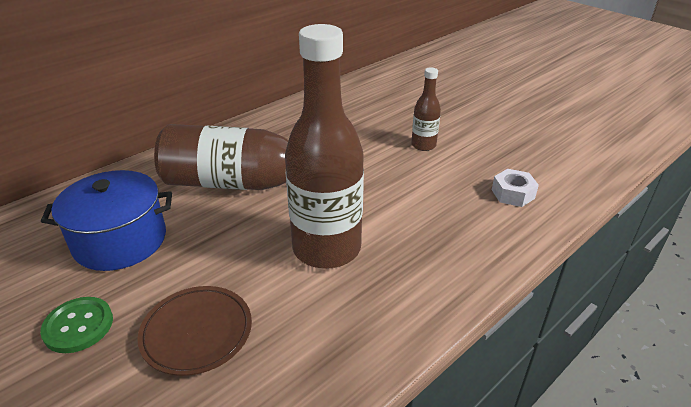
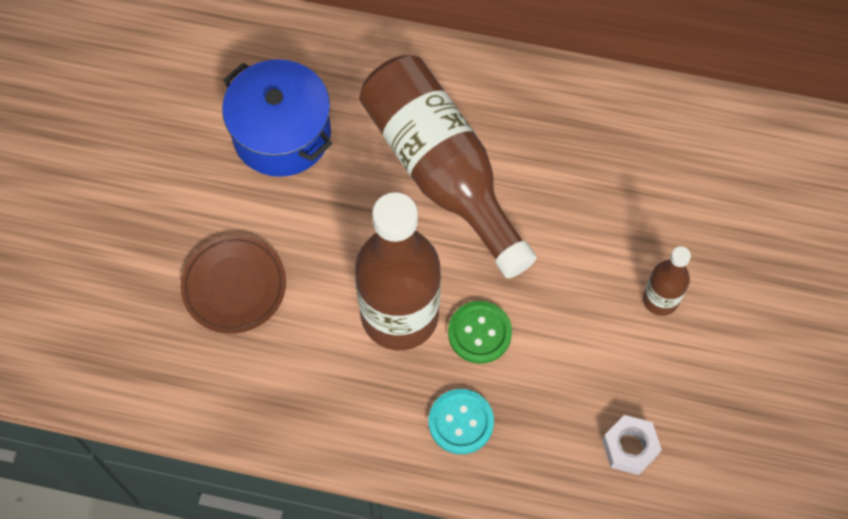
camera: 55 degrees right, 30 degrees up
(78, 326) = (181, 196): green button -> green button (479, 333)
(437, 257) = (461, 422): none -> turquoise button

